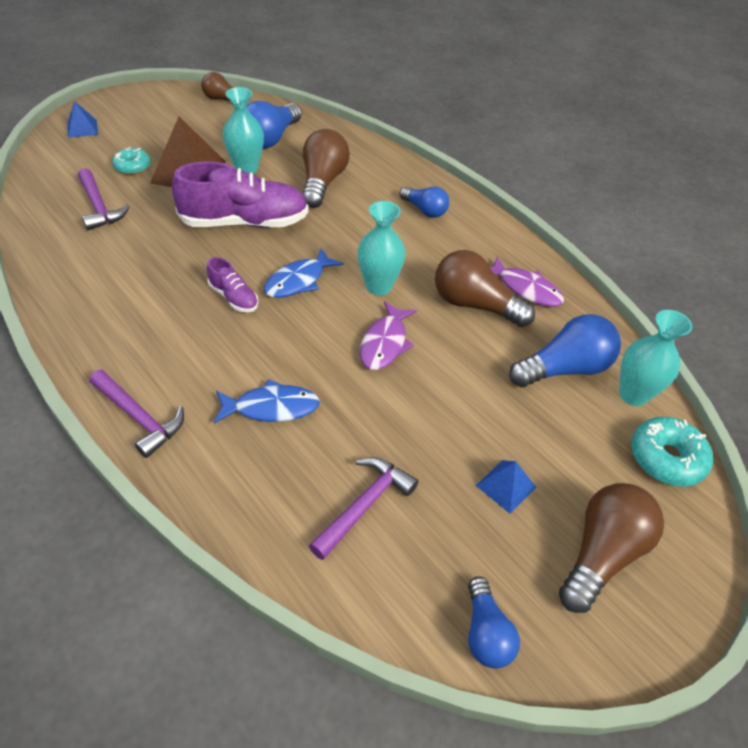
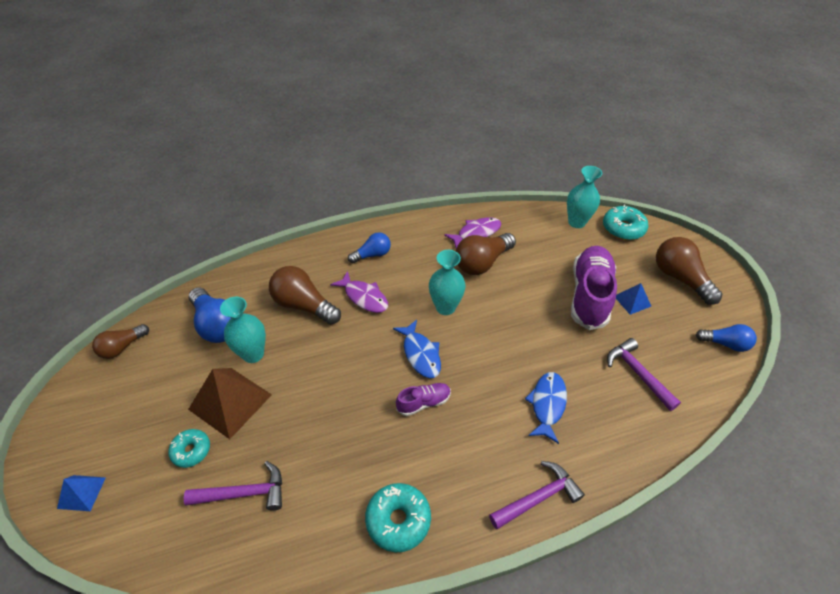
camera: 65 degrees left, 0 degrees up
(91, 309) = (398, 520): none -> turquoise donut
(245, 222) = (330, 373): purple shoe -> purple shoe (589, 295)
(385, 343) = (503, 321): purple fish -> purple fish (364, 297)
(564, 368) = (550, 242): blue light bulb -> none

